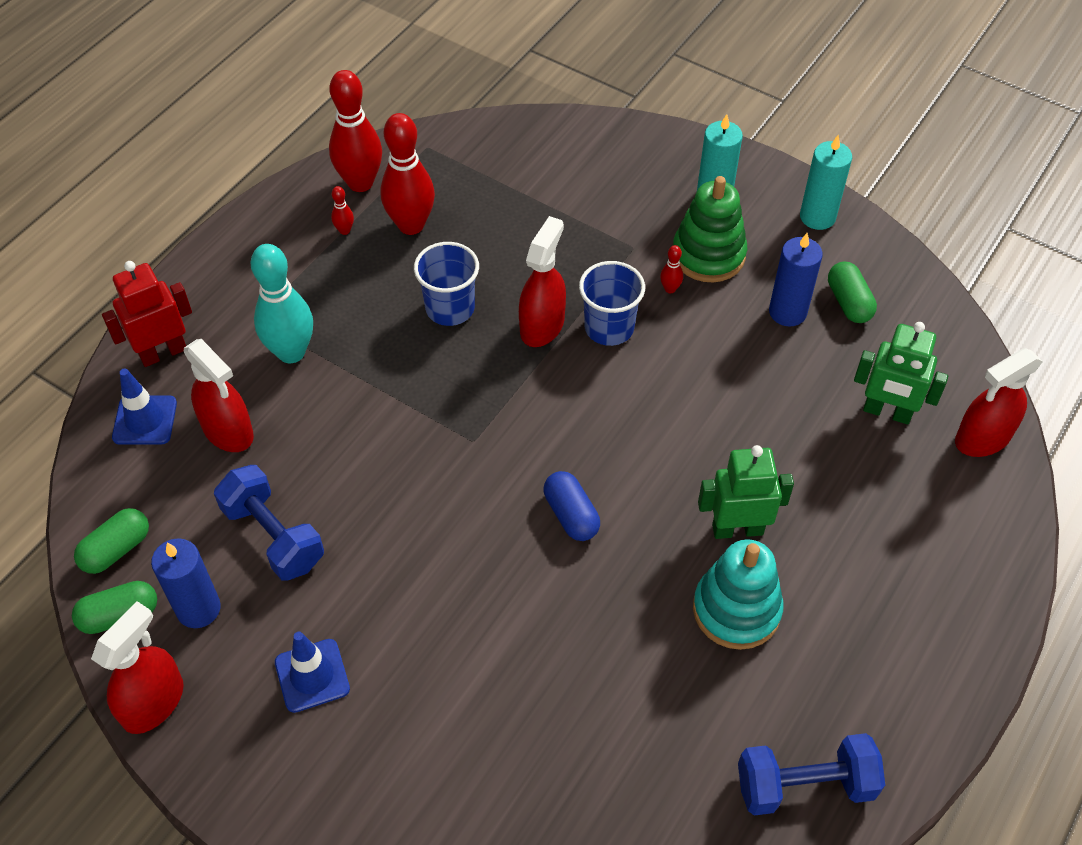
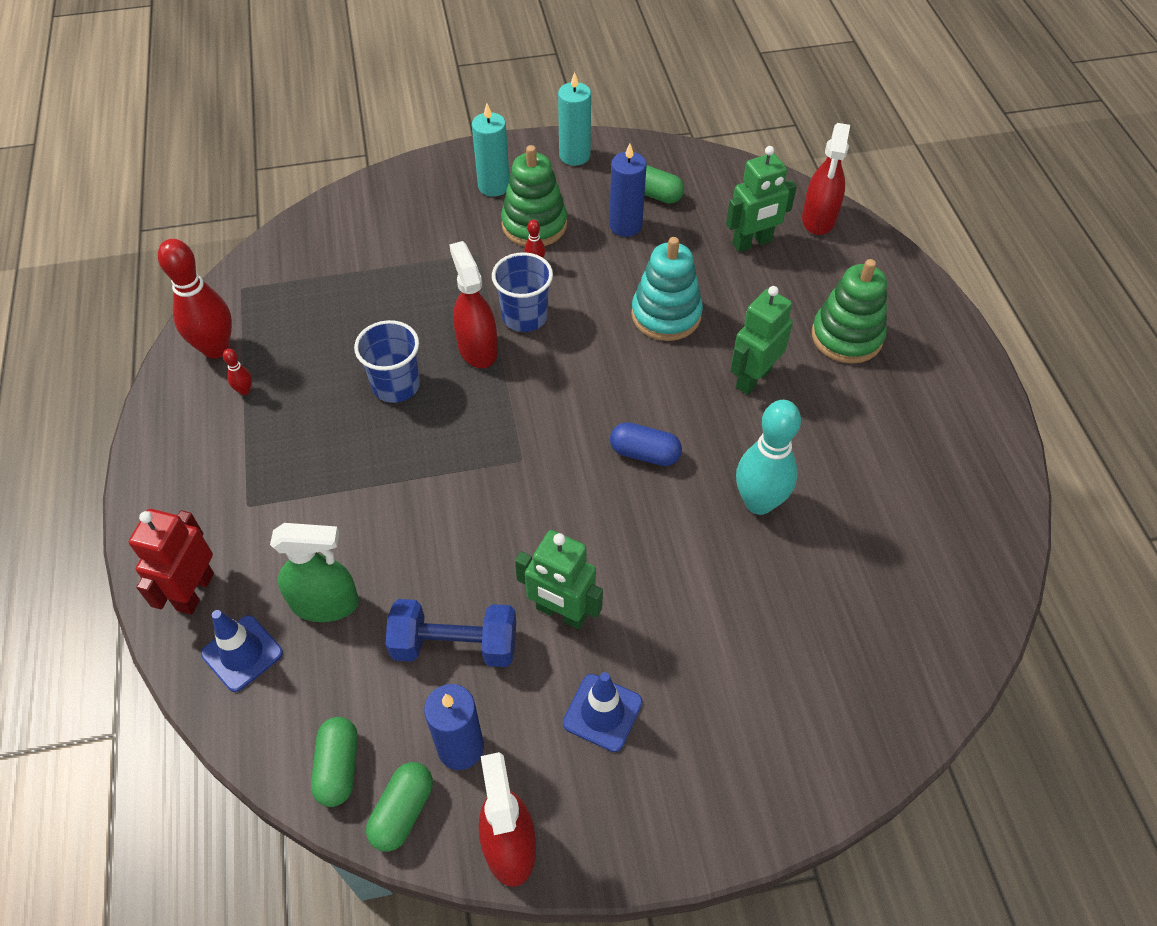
camera: 45 degrees left, 0 degrees up
(228, 431) = (325, 603): red spray bottle -> green spray bottle
(291, 352) = (307, 507): turquoise bowling pin -> turquoise bowling pin (759, 502)
(367, 579) = (561, 613): none -> green robot
(411, 225) = (295, 350): red bowling pin -> none
(736, 610) = (810, 426): turquoise stacking toy -> turquoise stacking toy (666, 315)
(805, 785) = (965, 493): blue dumbbell -> none
(870, 563) = (846, 336): none -> green stacking toy

